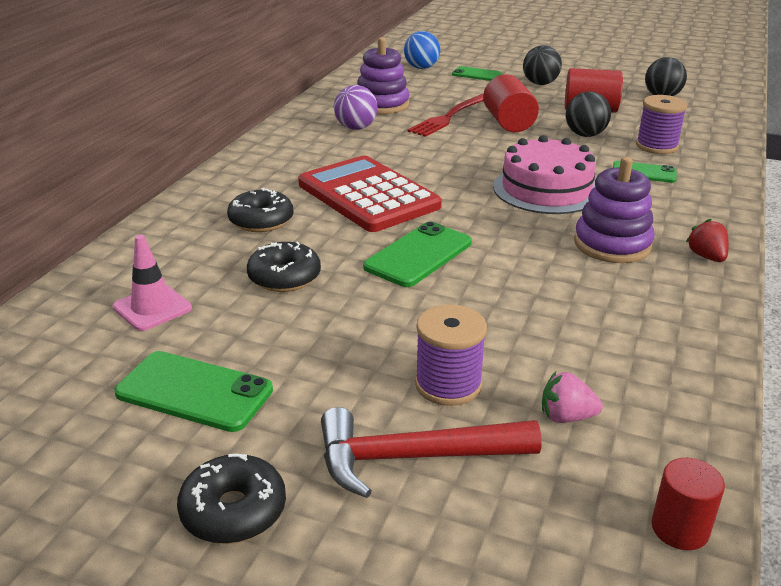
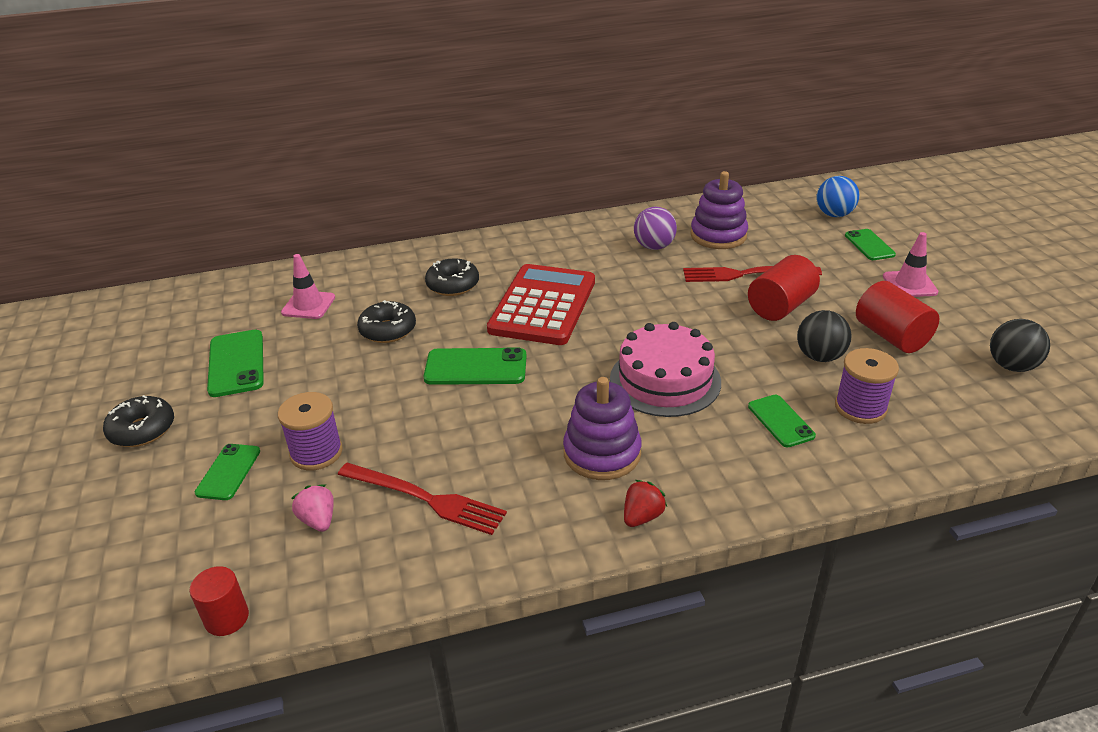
camera: 55 degrees right, 5 degrees up
(414, 457) = (228, 472): red hammer -> green phone
(540, 83) = (909, 284): black ball -> pink traffic cone
(592, 344) = (425, 499): none -> red fork

